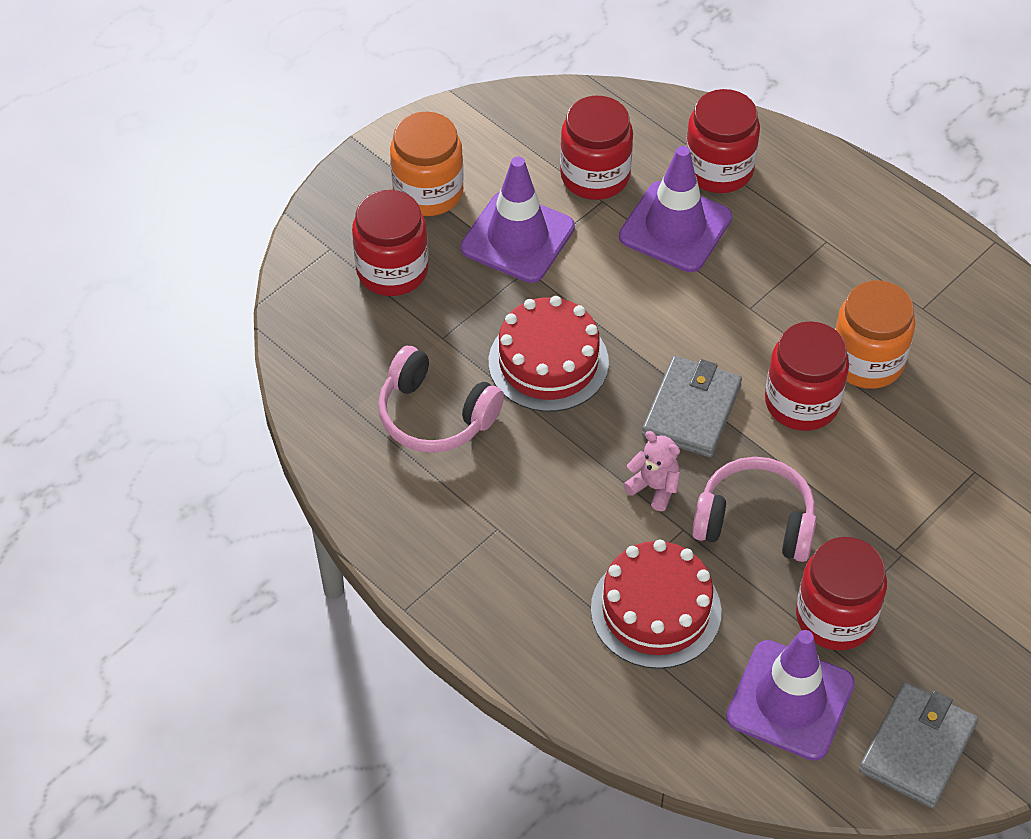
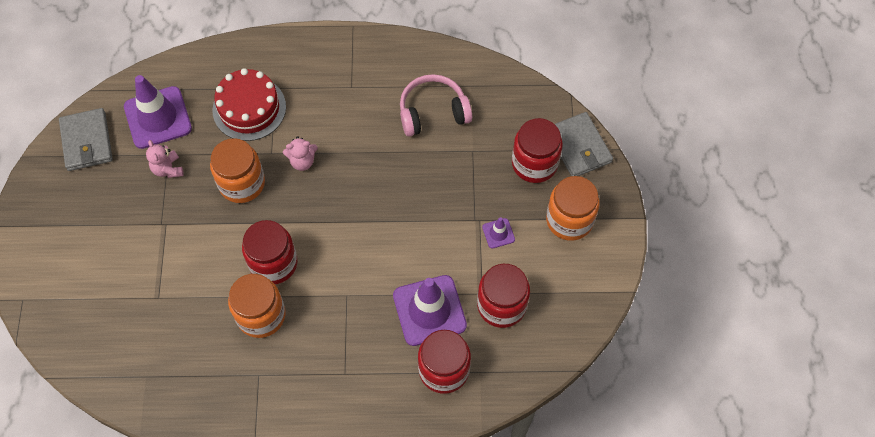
camera: 135 degrees right, 10 degrees up
(517, 238) = (498, 233): purple traffic cone -> purple traffic cone, size x0.45
(548, 362) = (412, 180): red cake -> none
(691, 410) = (322, 213): grey wallet -> grey wallet (579, 147)
(755, 522) = (242, 183): pink headphones -> orange jar
(835, 617) = (168, 169): red jar -> pink teddy bear

